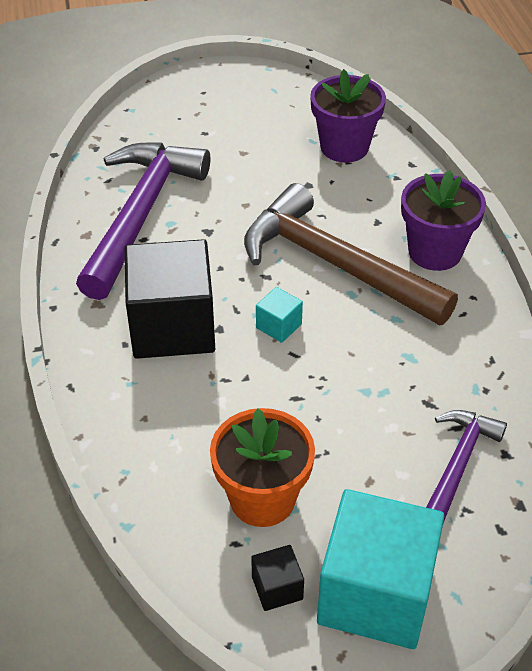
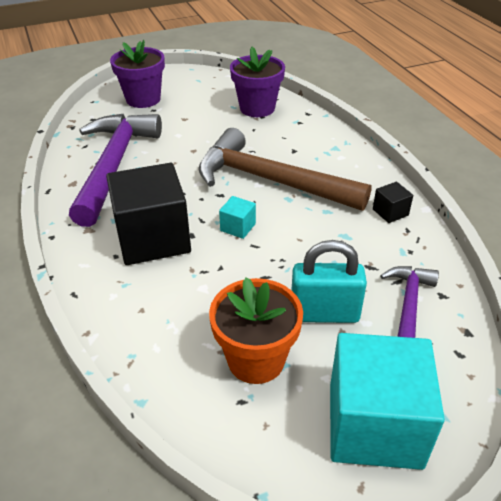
camera: 10 degrees left, 5 degrees down
(277, 588) = (287, 435): black cube -> black cube (390, 212)
(355, 455) = (324, 313): none -> turquoise padlock
(434, 252) = (341, 164): purple flower pot -> purple flower pot (143, 99)

